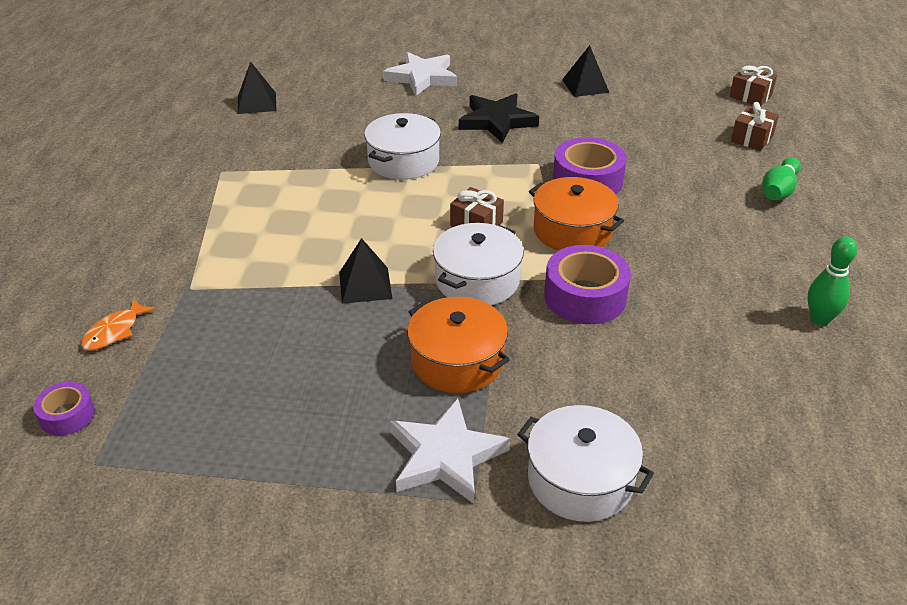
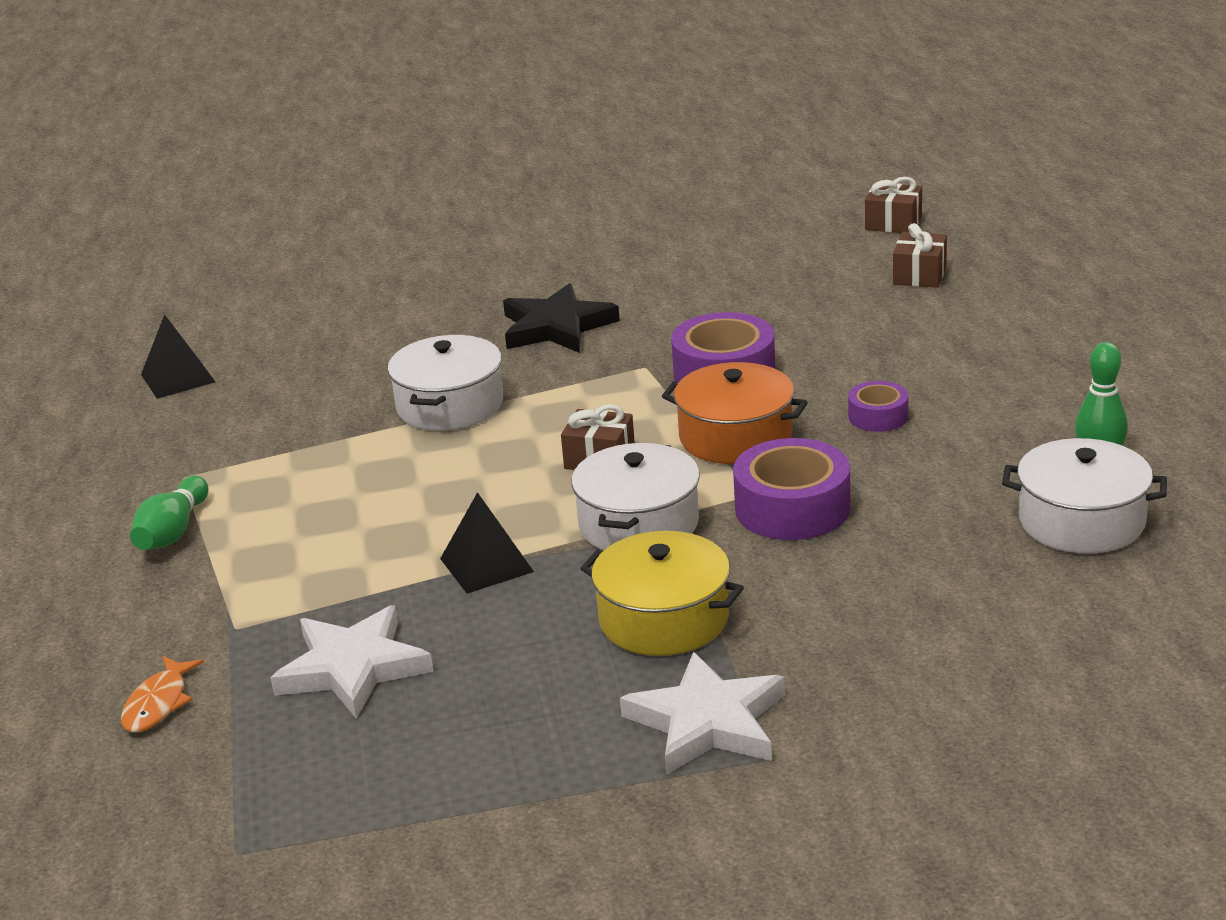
camera: 15 degrees left, 10 degrees down
(67, 415) = (159, 812): purple tape -> purple tape (878, 416)
(422, 77) = (413, 293): white star -> white star (353, 668)
(457, 361) = (663, 619): orange pot -> yellow pot
(580, 479) = (889, 702): white pot -> white pot (1081, 521)
(585, 86) = (658, 256): black pyramid -> none
(778, 191) = (983, 330): green bowling pin -> green bowling pin (172, 532)

